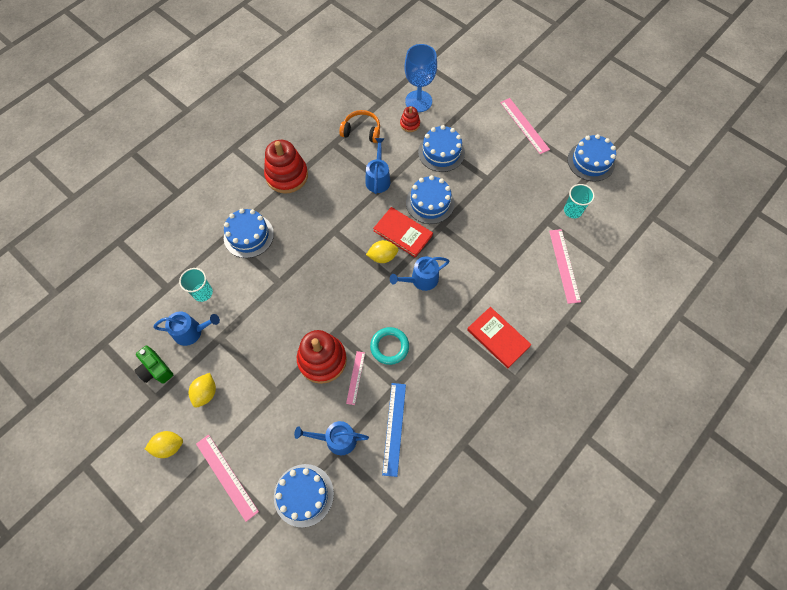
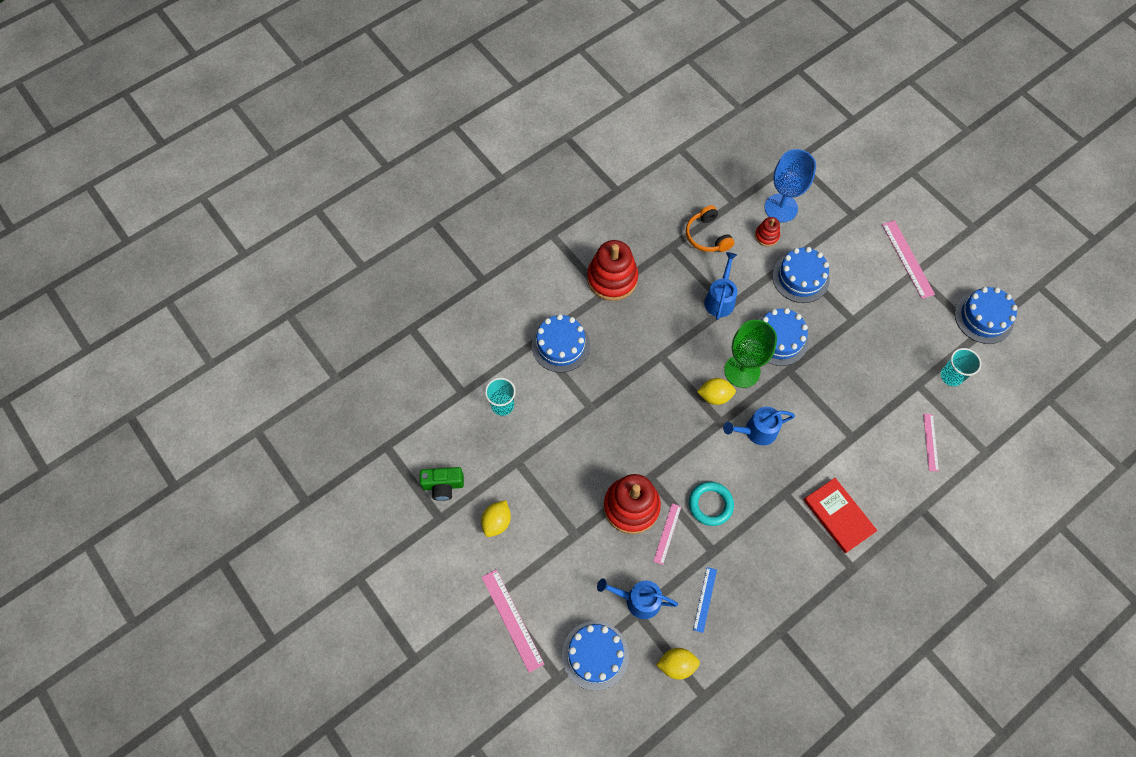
camera: 10 degrees right, 0 degrees up
(156, 369) = (443, 485): green camera -> green camera turned 60 degrees counterclockwise
(169, 446) = (451, 574): yellow lemon -> yellow lemon (676, 665)
(191, 332) = (486, 449): blue watering can -> none
(361, 131) = (707, 236): orange headphones -> orange headphones turned 135 degrees counterclockwise
(394, 428) = (705, 599): blue ruler -> blue ruler, size x0.62
(403, 233) = (742, 371): red book -> green goblet
(564, 265) = (930, 442): pink ruler -> pink ruler, size x0.62

